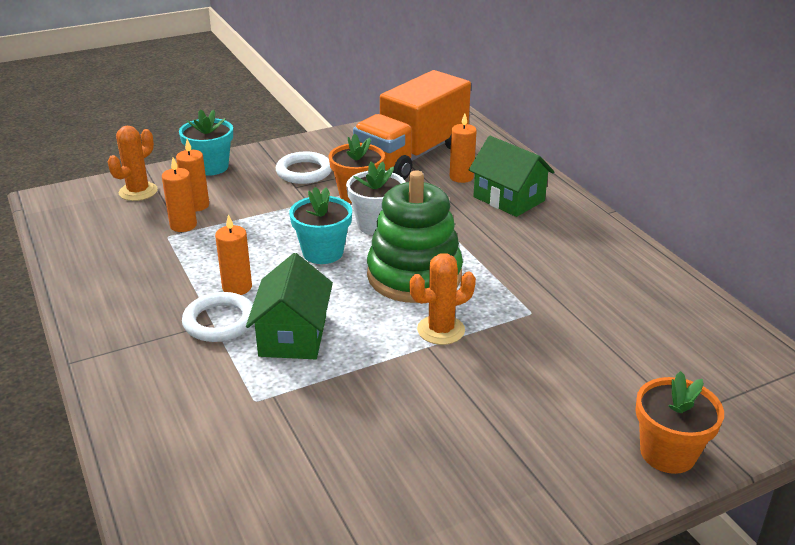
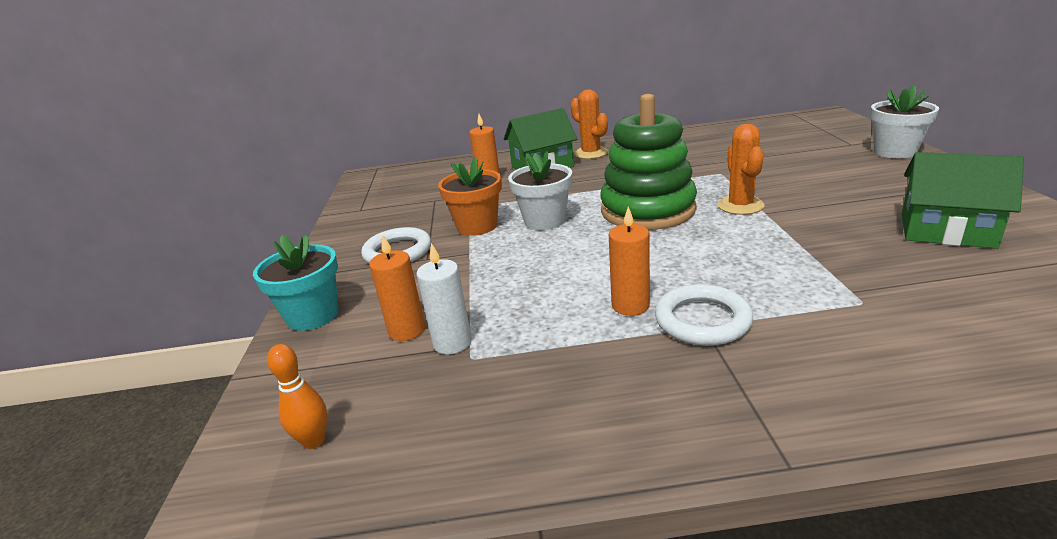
camera: 65 degrees left, 5 degrees down
(92, 207) = (314, 441): none -> orange bowling pin
(138, 192) = (314, 385): orange cactus -> orange cactus (591, 153)
(183, 225) = (452, 343): orange candle -> white candle
(293, 336) = (740, 275): green house -> green house (946, 231)
(323, 252) = (582, 250): turquoise flower pot -> none
(412, 156) = (426, 196): orange truck -> none
(667, 453) = (895, 152): orange flower pot -> white flower pot

